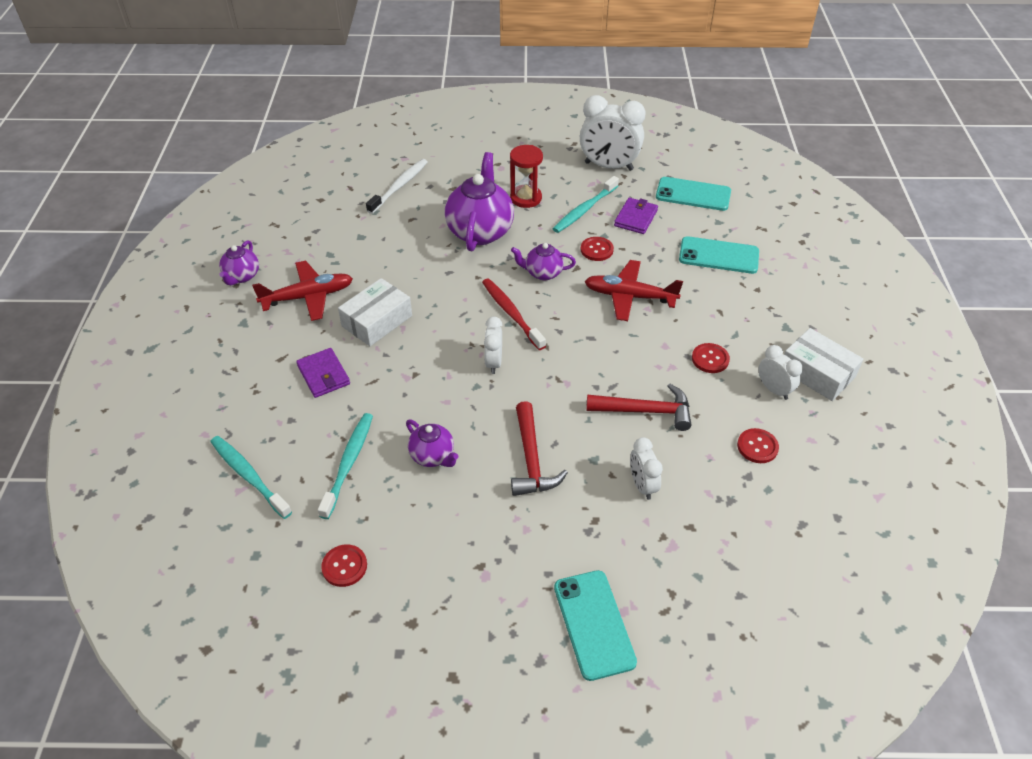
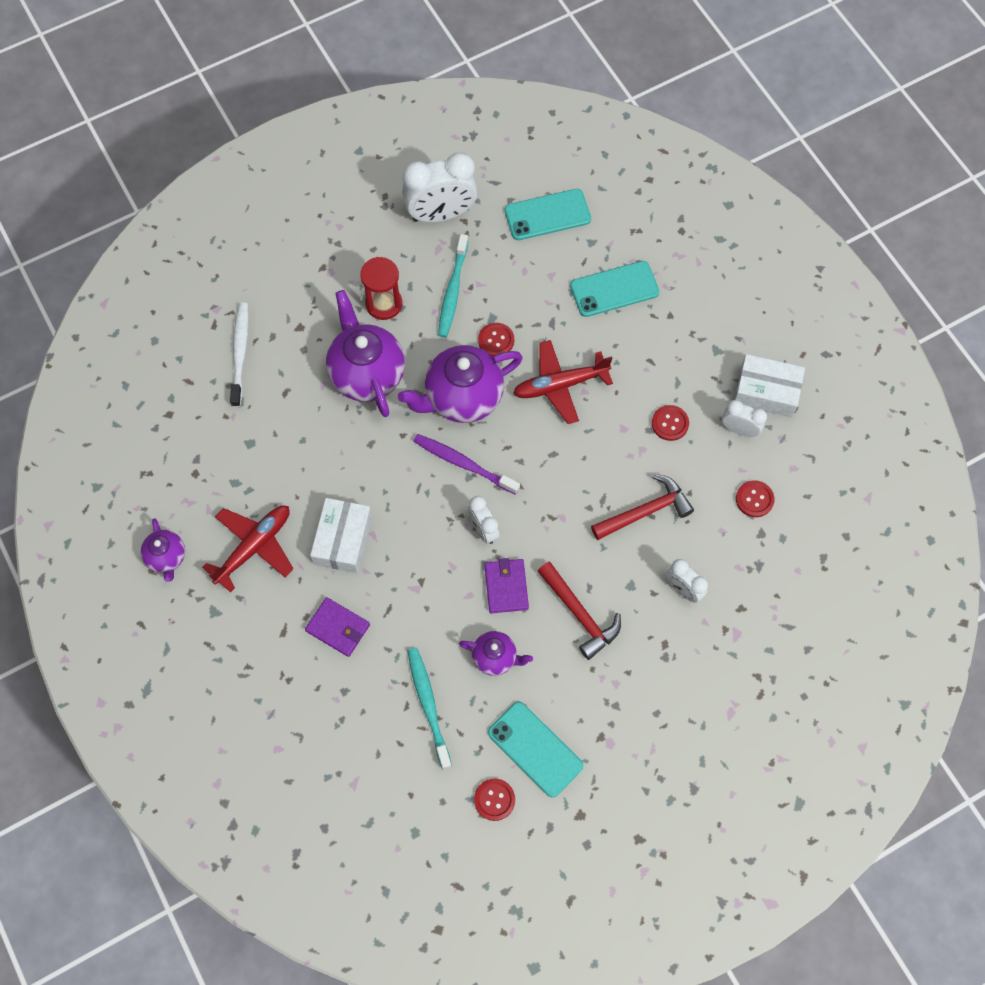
camera: 30 degrees left, 20 degrees up
(249, 476) = (352, 766): turquoise toothbrush -> none
(511, 314) = (464, 464): red toothbrush -> purple toothbrush
(543, 273) = (462, 397): purple teapot -> purple teapot, size x1.89
(594, 624) = (715, 736): turquoise phone -> turquoise phone (535, 749)
(635, 218) = (509, 277): purple wallet -> purple wallet (506, 587)

